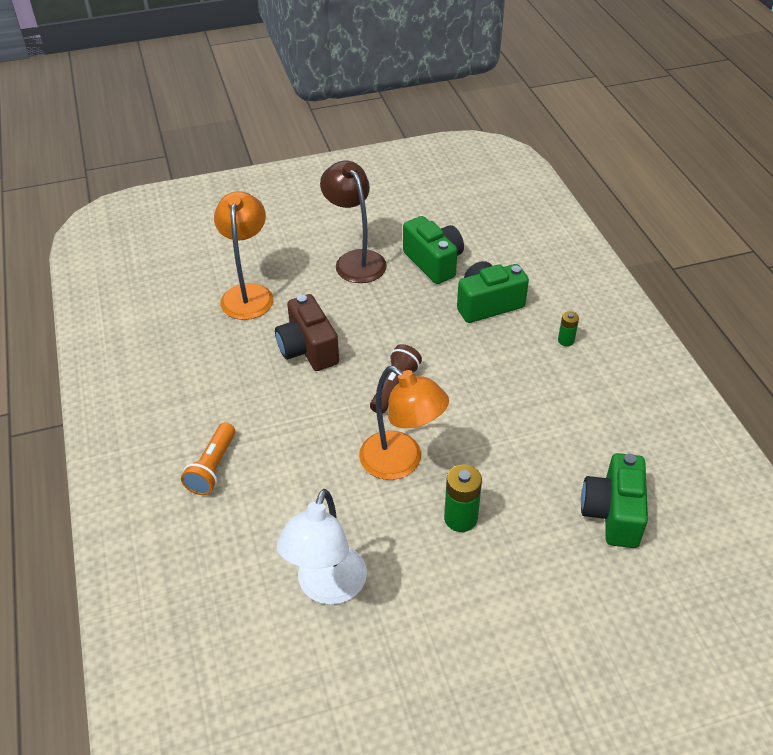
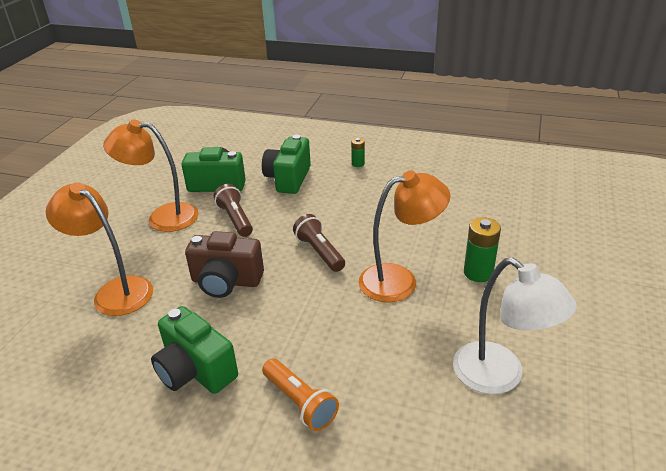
camera: 55 degrees left, 10 degrees down
(355, 260) = (163, 217): brown lamp -> orange lamp
(393, 305) = (235, 219): none -> brown flashlight
(612, 513) = (521, 207): green camera -> green camera (195, 370)

